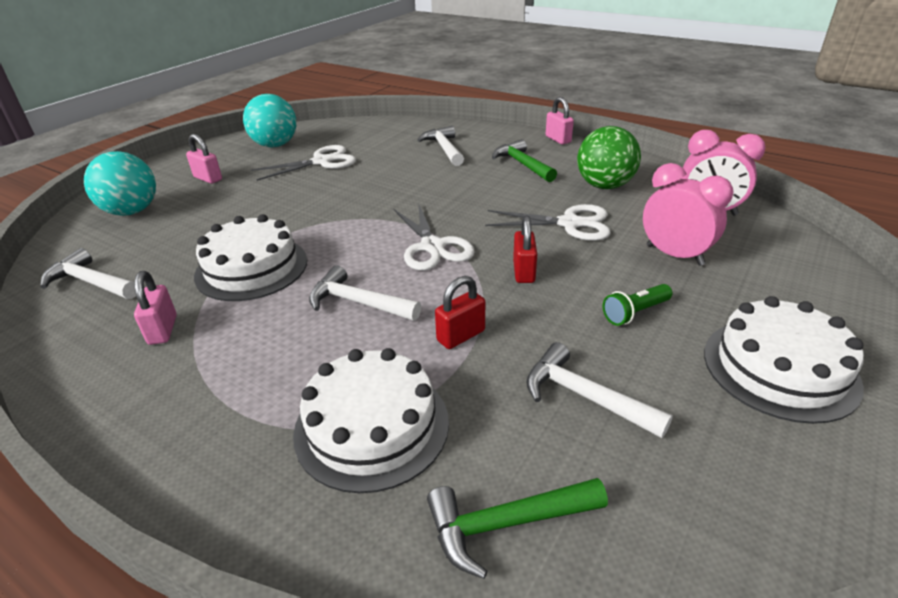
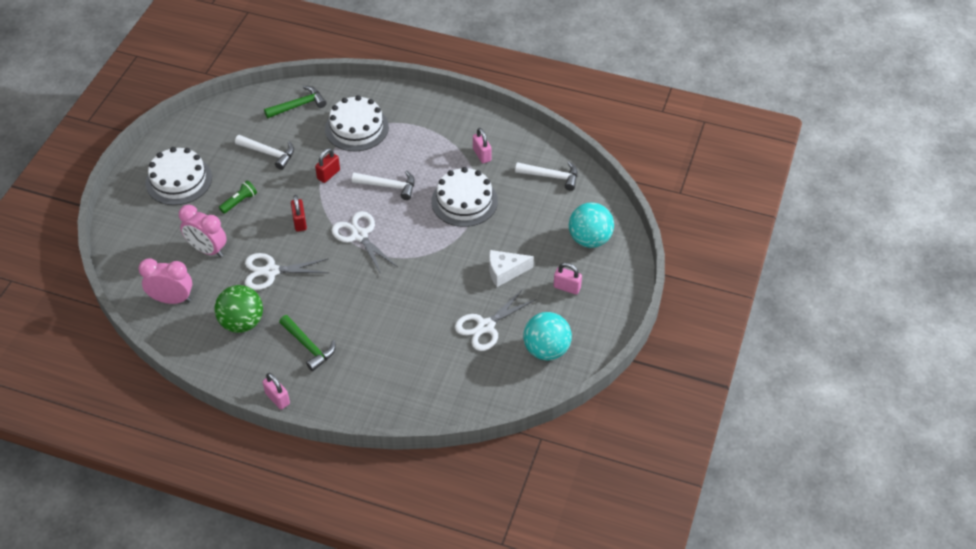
camera: 165 degrees right, 15 degrees up
(263, 195) = (505, 272): none -> white cheese
(444, 149) = (383, 365): white hammer -> none

